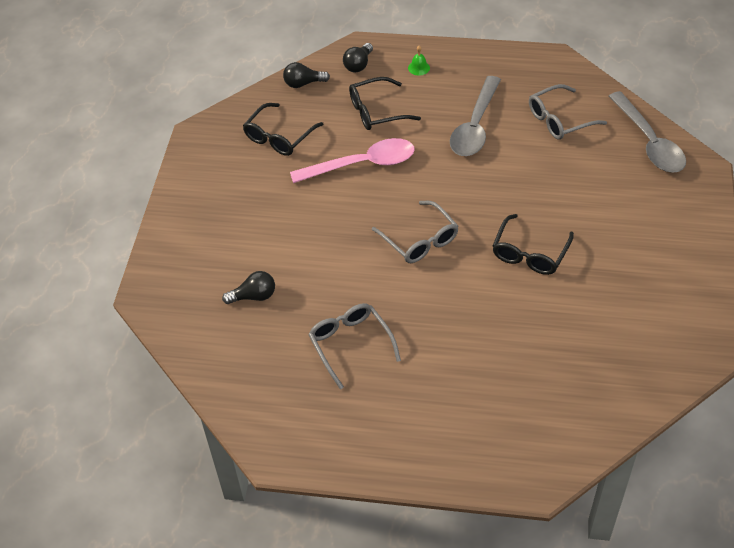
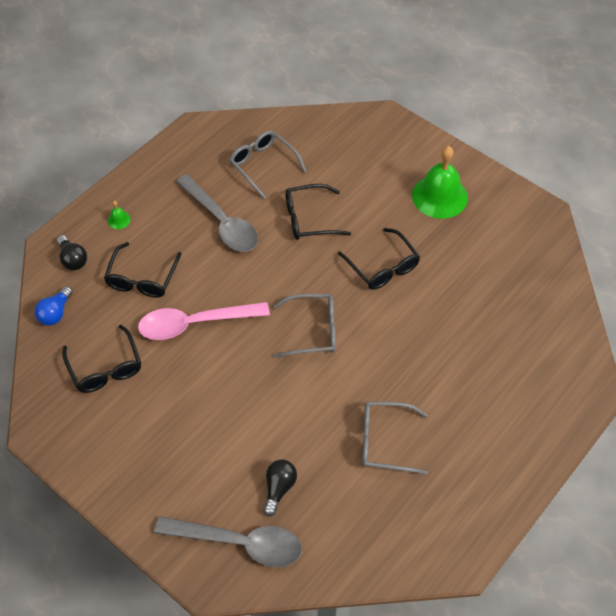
camera: 60 degrees left, 5 degrees up
(303, 83) = (55, 313): black light bulb -> blue light bulb
(362, 164) = (195, 324): pink spoon -> pink spoon turned 120 degrees counterclockwise
(533, 178) = (310, 219): none -> black glasses
(560, 120) = (263, 166): grey glasses -> grey glasses turned 135 degrees clockwise
(649, 142) = (333, 129): grey spoon -> grey spoon (239, 543)
(651, 254) = (439, 196): none -> green bell

